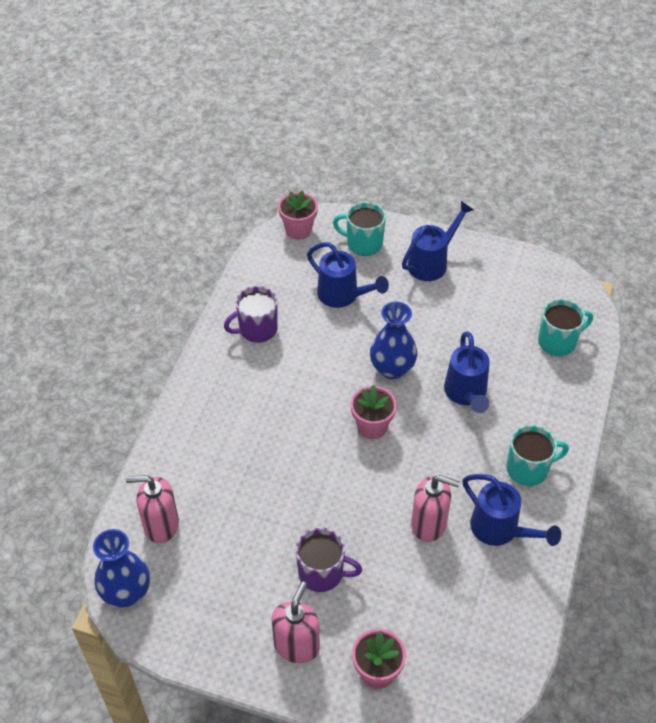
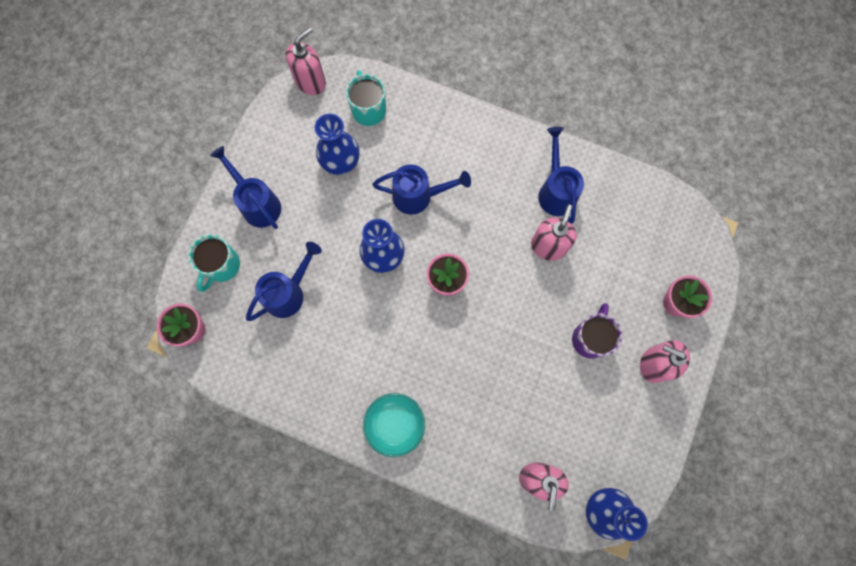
camera: 85 degrees left, 25 degrees up
(215, 393) = (395, 424): none -> turquoise bowl
(257, 329) = (321, 380): purple mug -> none
(491, 323) = (341, 162): none -> blue vase
(500, 529) = (556, 191): blue watering can -> blue watering can turned 60 degrees counterclockwise
(528, 469) = (499, 159): turquoise mug -> none
(577, 290) = (310, 82): none -> pink soap dispenser

